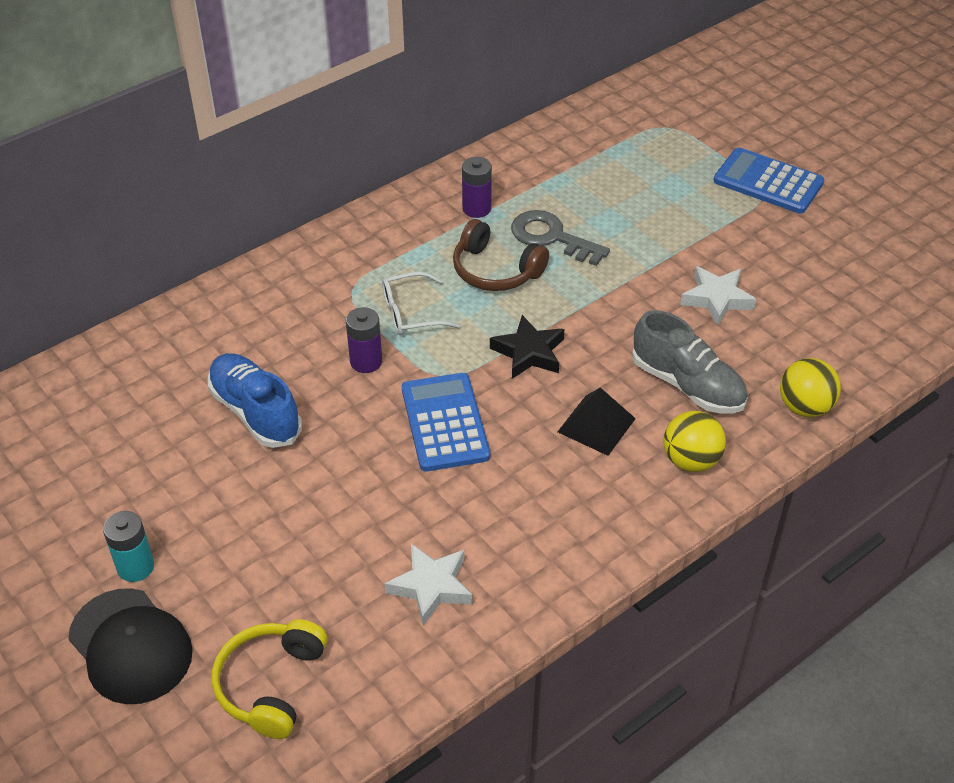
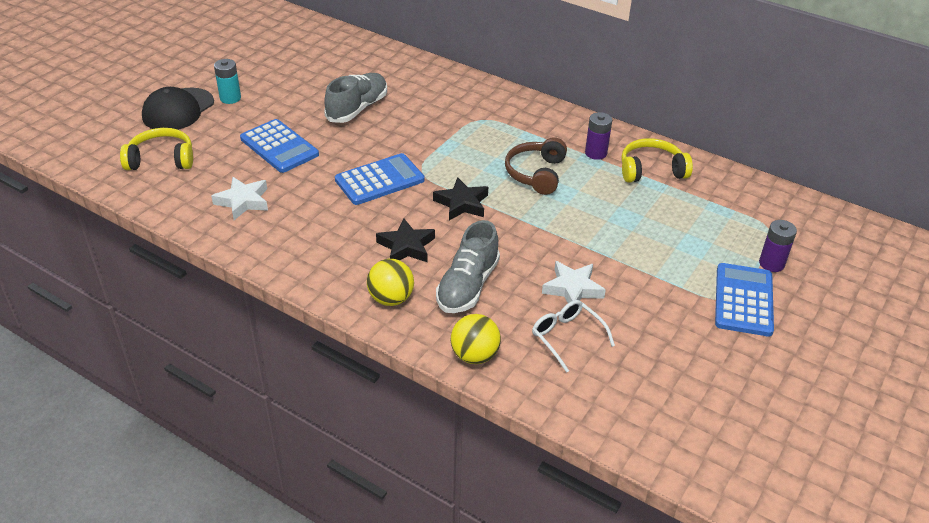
camera: 70 degrees right, 5 degrees down
(255, 412) = (357, 108): blue shoe -> grey shoe
(310, 522) = (279, 147): none -> blue calculator
(366, 361) = (419, 138): purple battery -> purple battery (771, 263)
(411, 313) = (472, 146): white glasses -> white glasses (567, 337)
(530, 175) = (651, 170): none -> yellow headphones
(551, 237) = (588, 192): grey key -> none
(596, 425) = (406, 246): black pyramid -> black star

